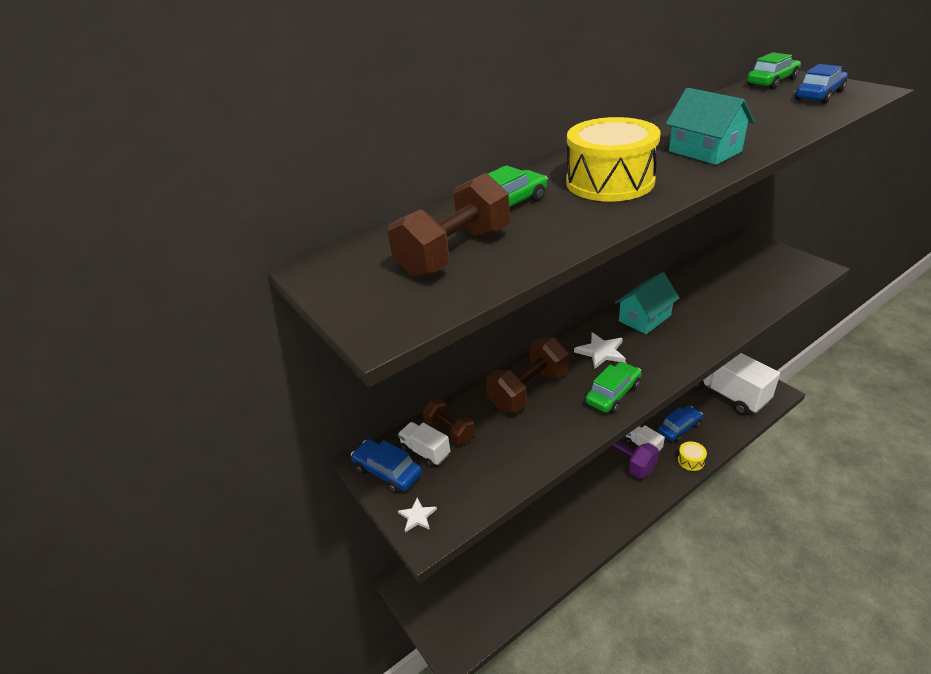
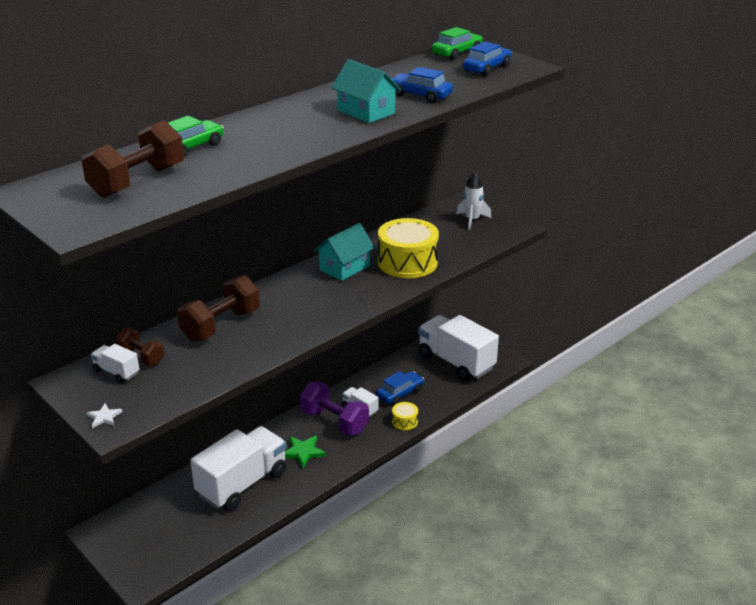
camera: 10 degrees left, 5 degrees down
(387, 472) = (79, 387): blue car -> blue car (420, 95)
(541, 530) = (242, 483): none -> white truck
(595, 494) = (303, 452): none -> green star
(601, 352) = (296, 295): white star -> none
(610, 182) = (278, 133): yellow drum -> yellow drum (407, 262)
(613, 394) = (298, 327): green car -> none
(763, 261) = (472, 220): none -> white rocket

